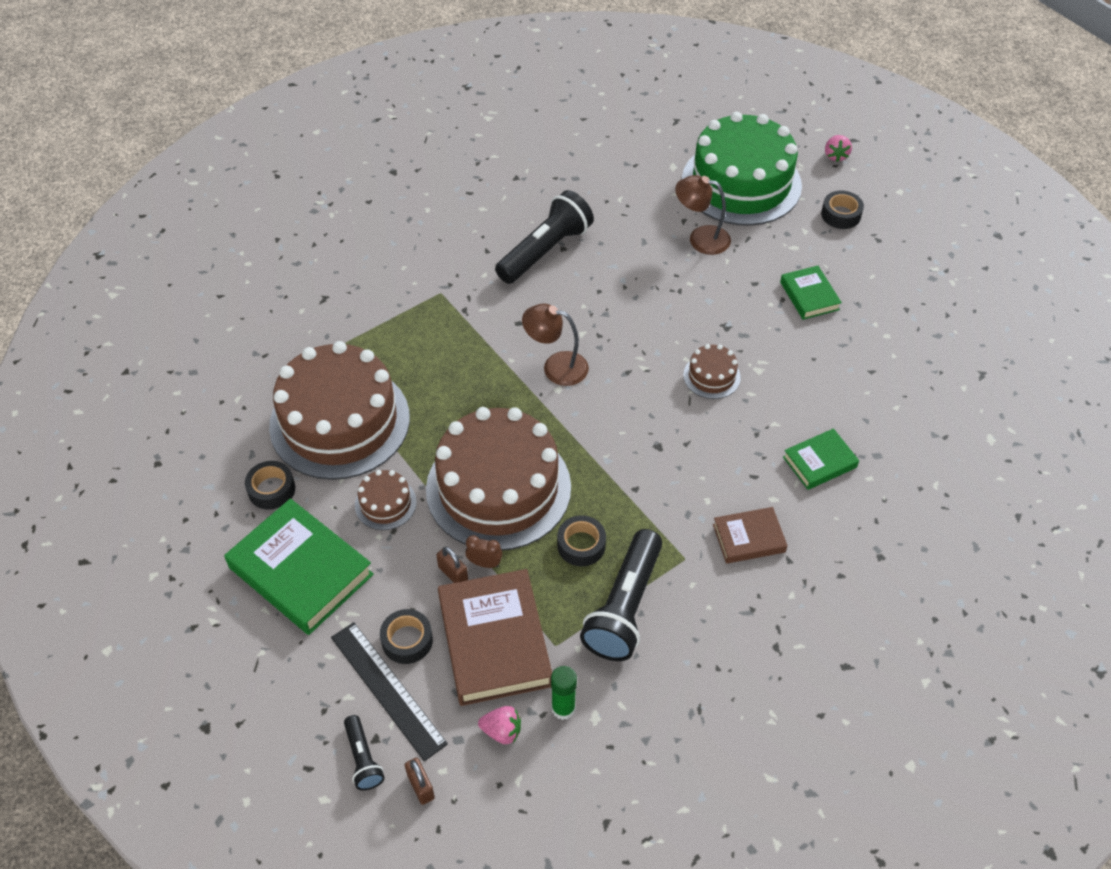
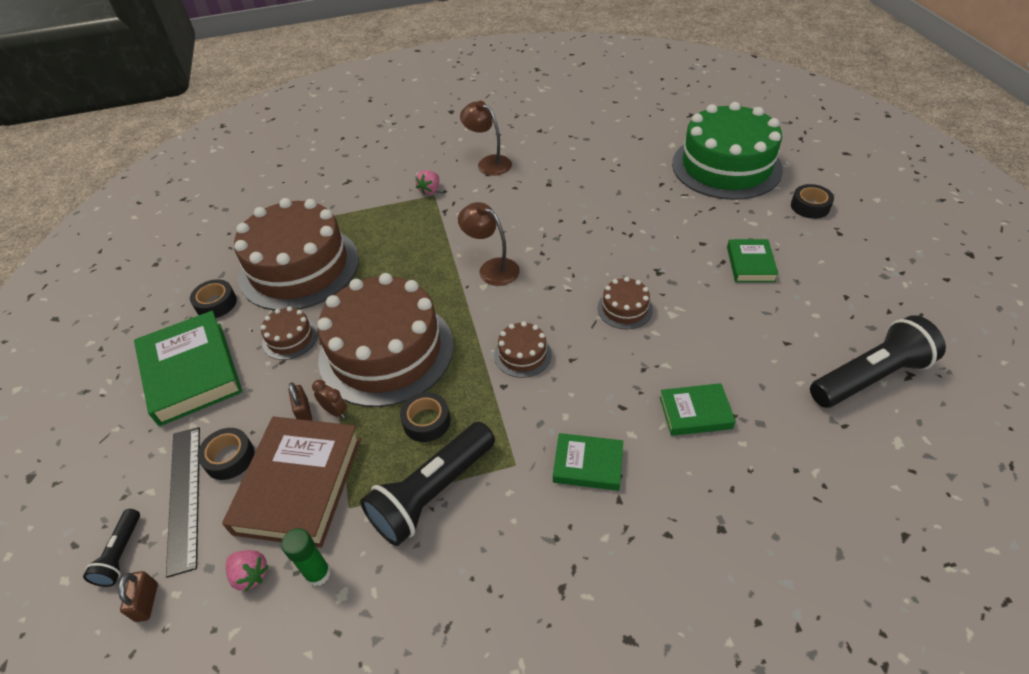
camera: 25 degrees right, 5 degrees down
(545, 251) = (533, 183): black flashlight -> black flashlight (870, 377)
(637, 452) = (522, 354): none -> brown cake
(700, 238) = (669, 199): brown lamp -> brown lamp (488, 163)
(748, 538) = (588, 464): brown book -> green book
(835, 156) = (824, 162): pink strawberry -> pink strawberry (430, 190)

